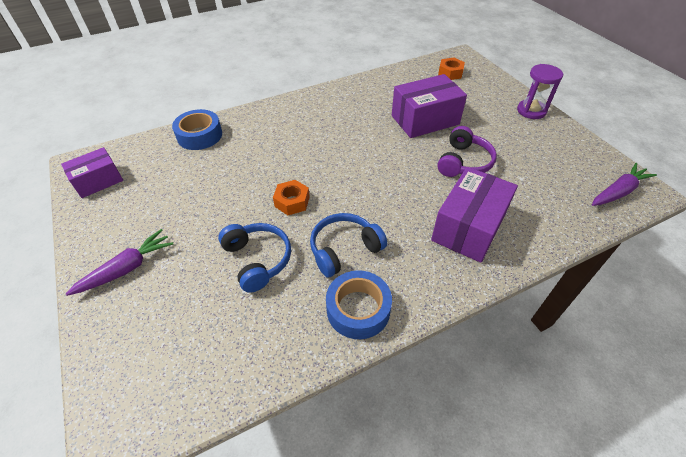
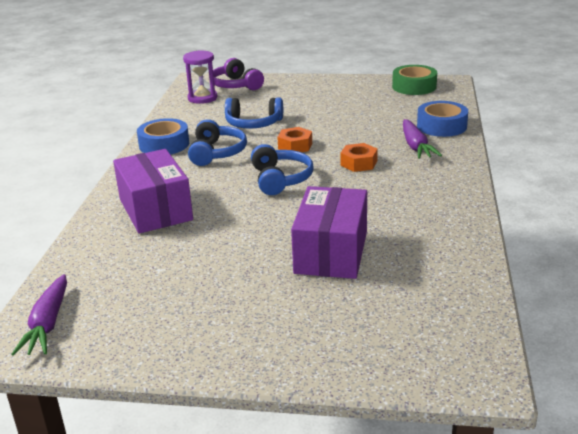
camera: 125 degrees right, 20 degrees down
(98, 181) = (414, 86): purple box -> green tape
(126, 269) = (304, 88): purple carrot -> purple carrot (415, 146)
(359, 181) = (280, 179): none -> blue headphones
(450, 73) = (428, 330): orange nut -> orange nut (358, 163)
(463, 162) = (229, 245): purple headphones -> purple headphones (236, 85)
(531, 111) = (247, 355): purple hourglass -> purple hourglass (202, 98)

